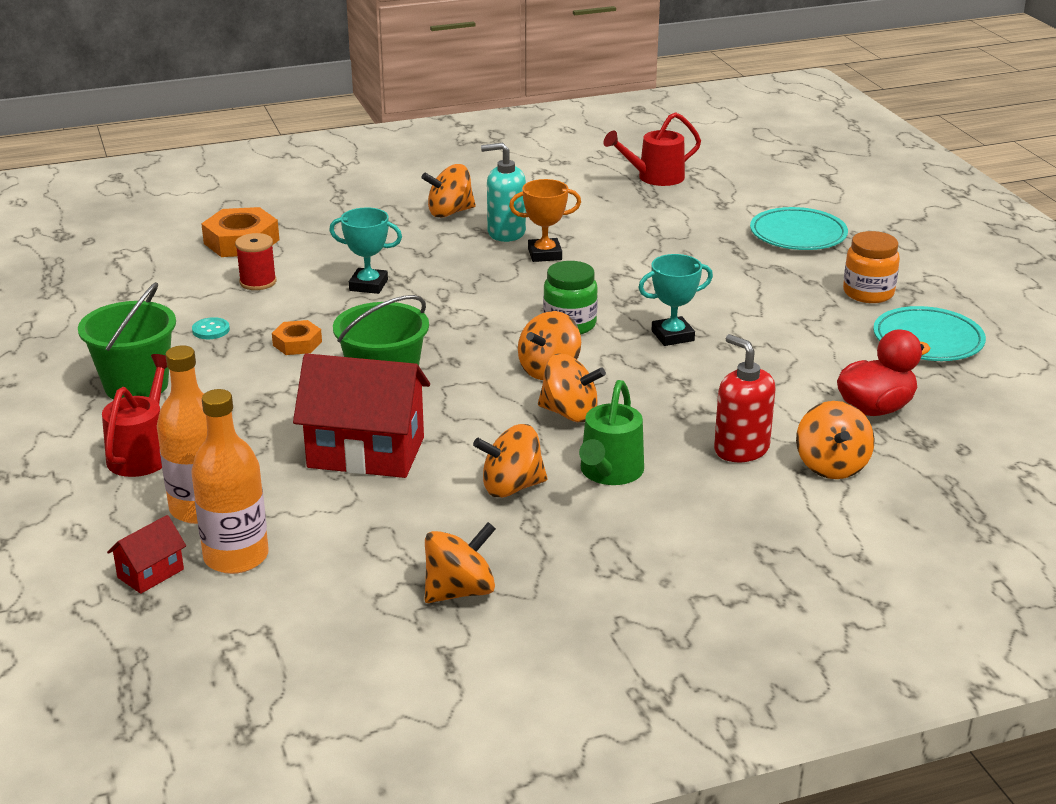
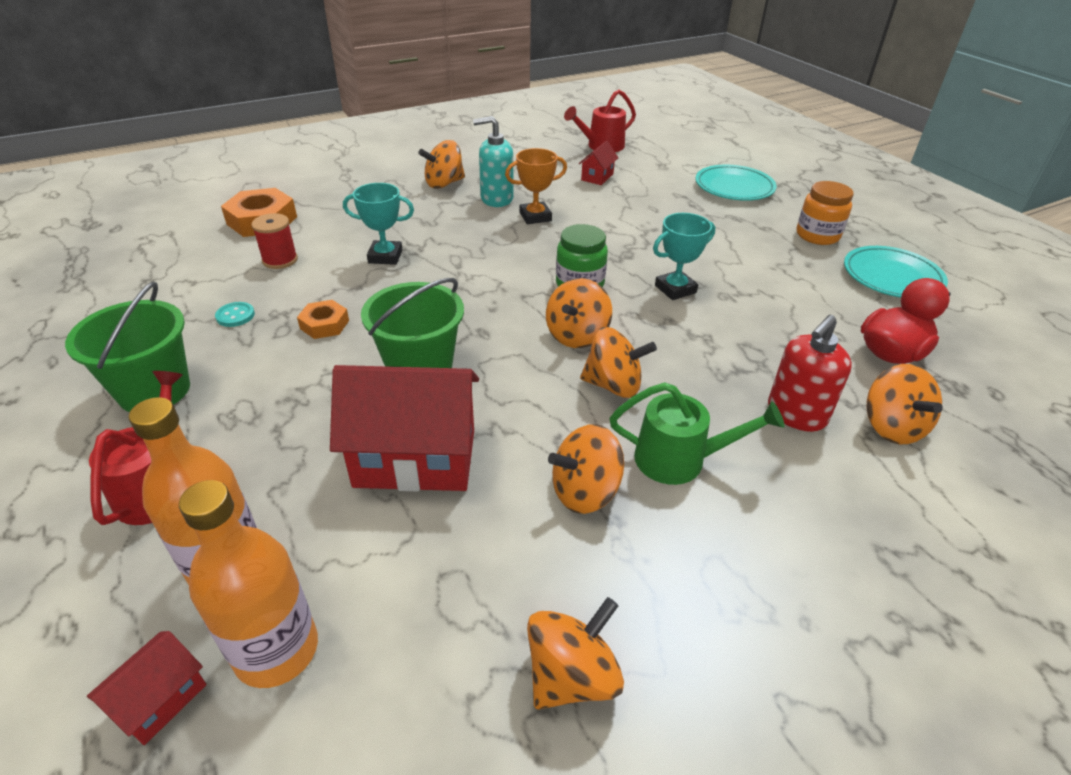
camera: 10 degrees left, 10 degrees up
(609, 473) = (680, 460): green watering can -> green watering can turned 90 degrees counterclockwise
(634, 214) = (597, 177): none -> red house
(741, 449) = (796, 414): red soap dispenser -> red soap dispenser turned 90 degrees counterclockwise

